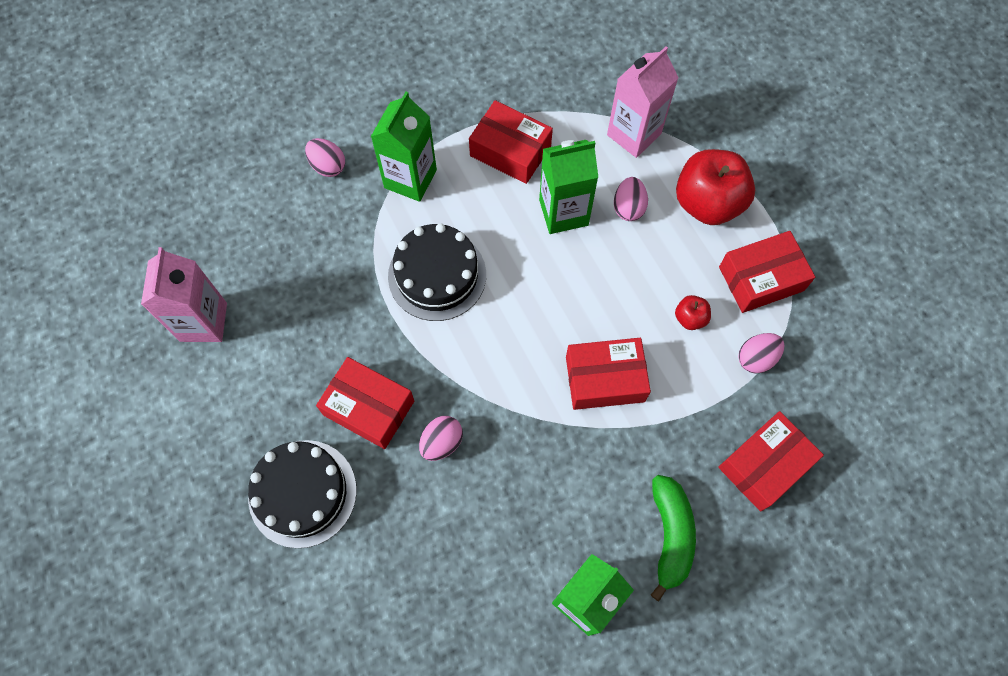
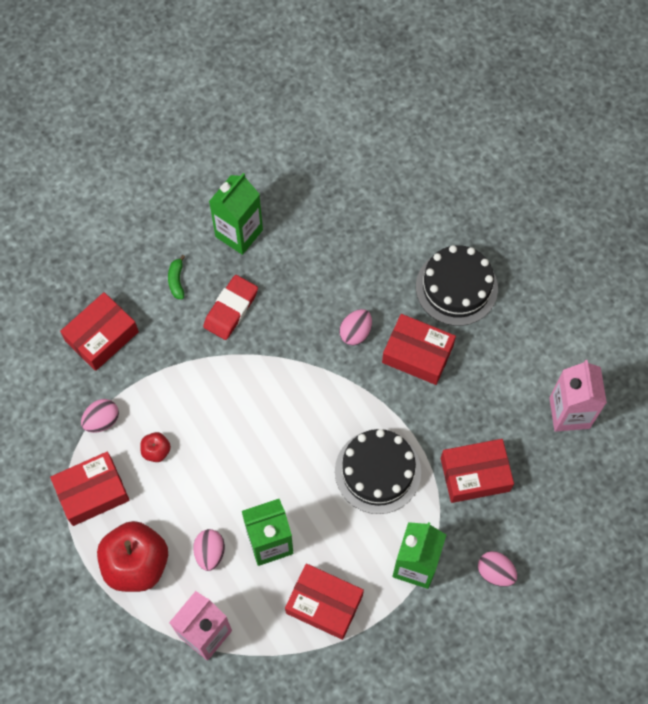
camera: 175 degrees right, 0 degrees up
(599, 488) = (231, 309): none -> red eraser
(605, 379) = (228, 393): red box -> red box (475, 474)
(670, 535) = (176, 280): green banana -> green banana, size x0.52

